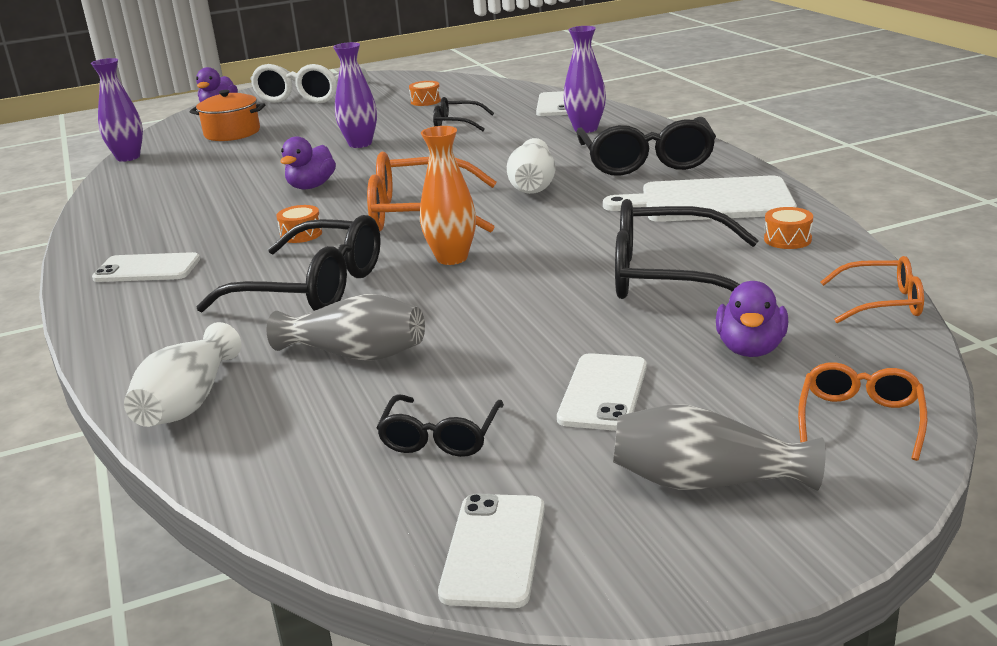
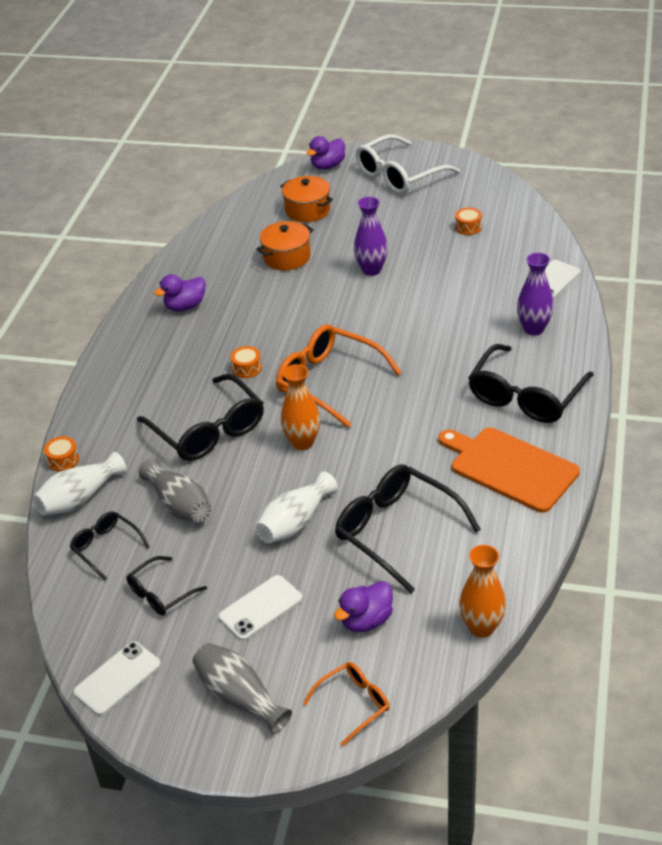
camera: 35 degrees right, 15 degrees up
(128, 157) = (224, 213): purple vase -> none
(147, 269) = (144, 360): white phone -> none
(247, 161) = (287, 257): none -> orange pot
(311, 186) = (297, 312): purple duck -> purple duck (185, 306)
(457, 124) = (457, 274): black glasses -> black glasses (106, 547)
(533, 186) = (424, 387): white vase -> white vase (295, 522)
(709, 201) = (510, 468): white cutting board -> orange cutting board
(787, 239) = (506, 536): orange drum -> orange drum (63, 460)
(882, 303) = (481, 627): orange glasses -> orange vase

